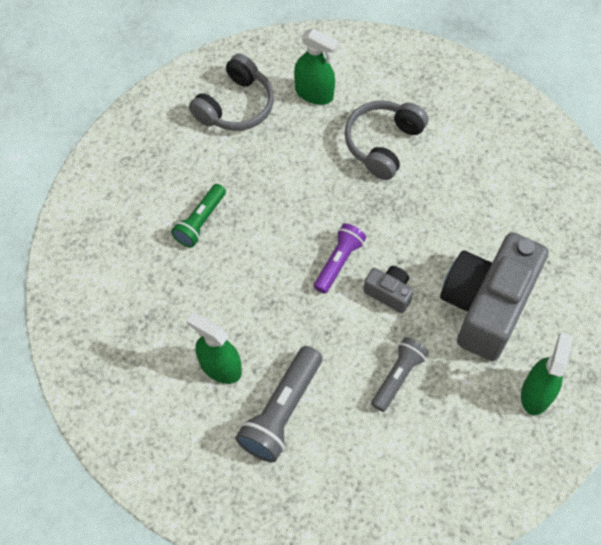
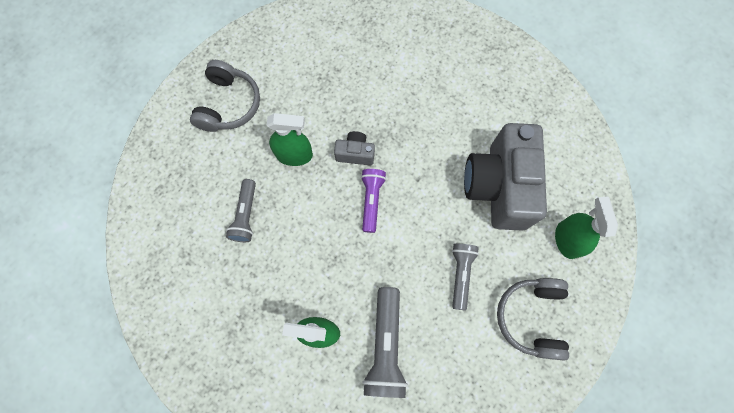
camera: 25 degrees left, 10 degrees up
(200, 221) = (246, 215): green flashlight -> grey flashlight
(314, 93) = (287, 68): green spray bottle -> green spray bottle (294, 155)
(383, 143) = (360, 88): grey headphones -> grey headphones (531, 317)
(389, 293) = (421, 208): grey camera -> grey camera (355, 153)

